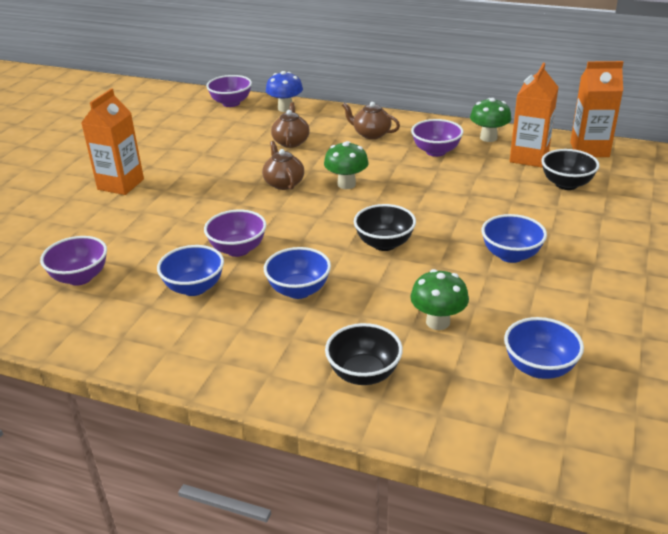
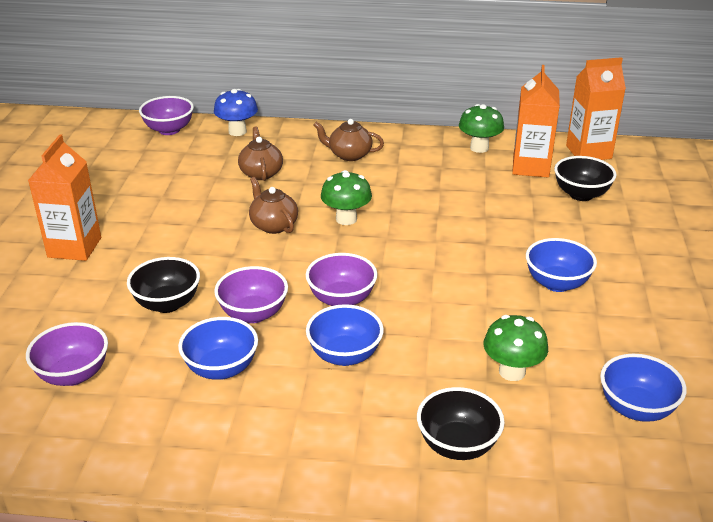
camera: 15 degrees left, 0 degrees up
(384, 244) = (417, 286): black bowl -> black bowl (167, 304)
(436, 151) = (429, 169): purple bowl -> purple bowl (341, 299)

